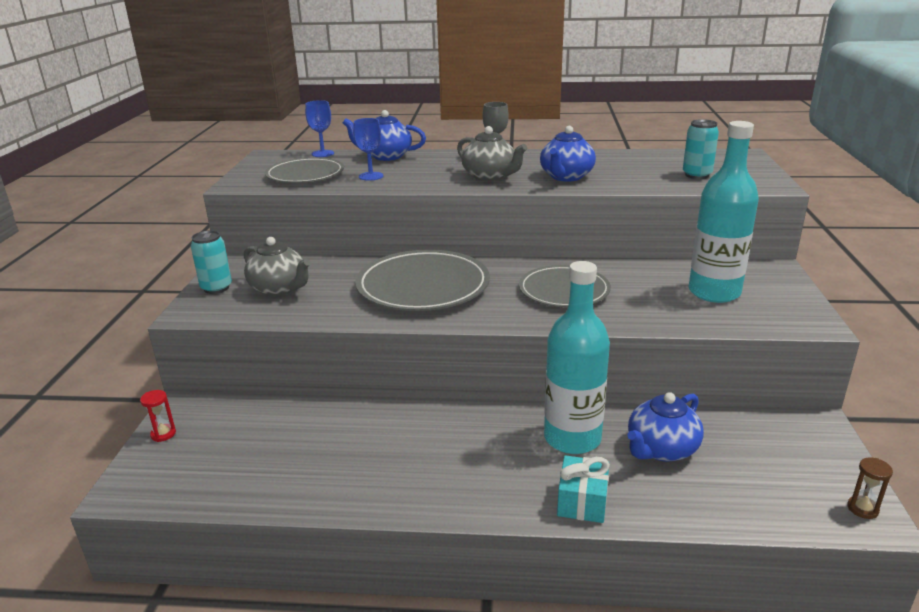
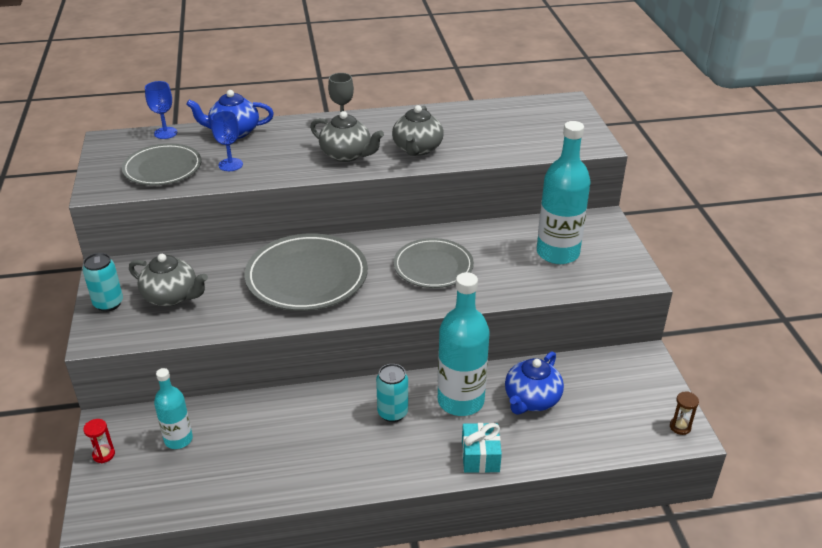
camera: 15 degrees left, 10 degrees up
(244, 431) = (178, 439): none -> turquoise bottle
(566, 177) = (417, 149): blue teapot -> grey teapot
(697, 175) = (532, 136): turquoise can -> turquoise can (392, 413)

